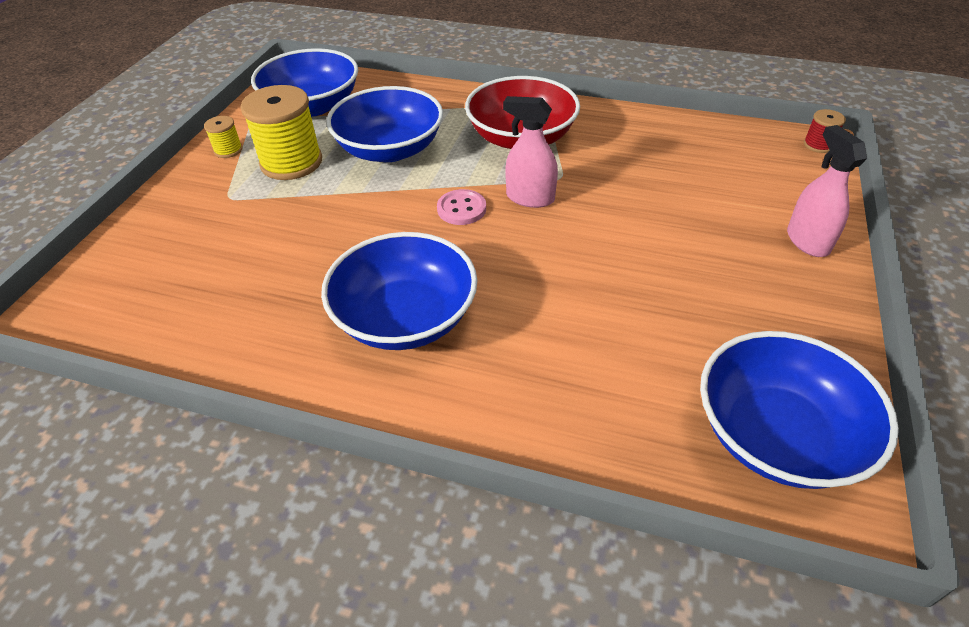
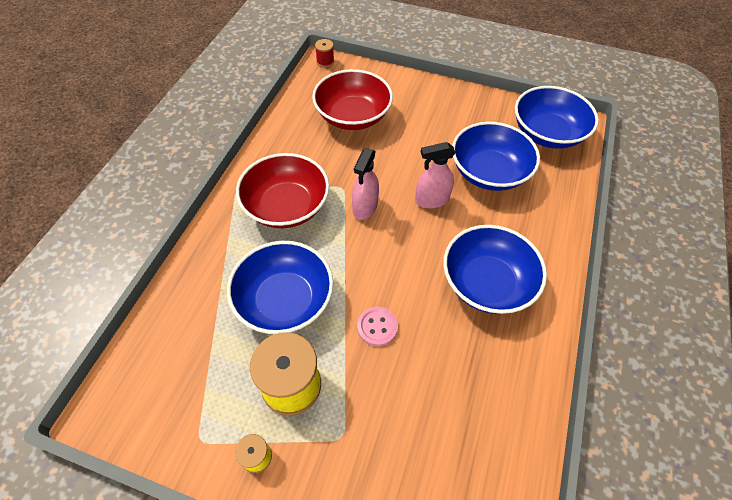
camera: 90 degrees left, 10 degrees up
(312, 106) = (186, 379): blue bowl -> blue bowl (489, 172)
(461, 209) = (374, 249): pink button -> pink button (377, 327)
(706, 178) = (353, 116): none -> red bowl
(807, 241) = (415, 89): pink spray bottle -> pink spray bottle (431, 200)

